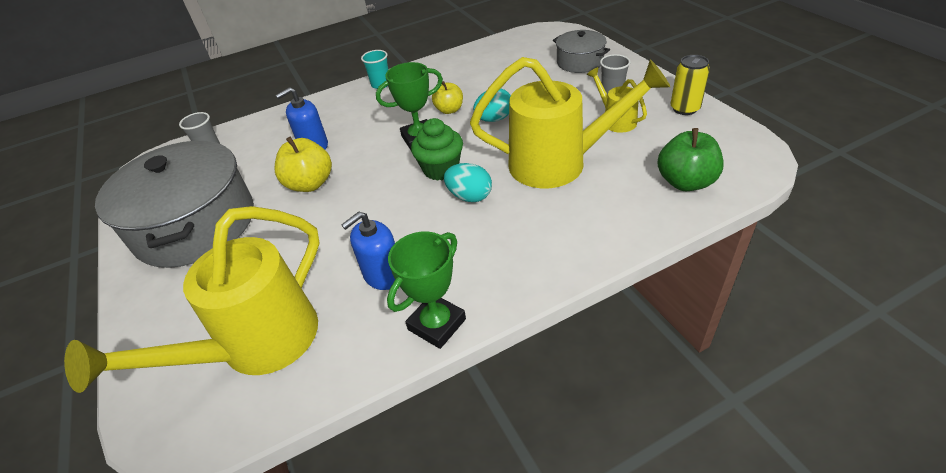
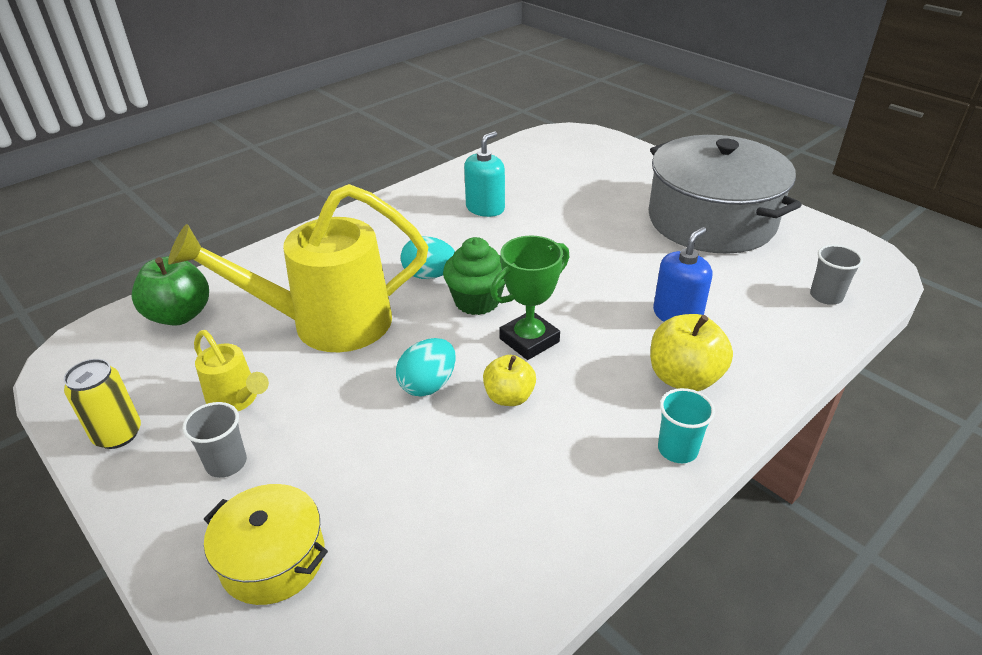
camera: 160 degrees right, 5 degrees down
(257, 345) = (554, 165): yellow watering can -> none
(310, 184) = (629, 269): yellow apple -> yellow apple (684, 378)
(383, 275) = (485, 208): blue soap dispenser -> turquoise soap dispenser
(437, 324) = (424, 189): green trophy -> none
(580, 62) = (273, 559): grey pot -> yellow pot

